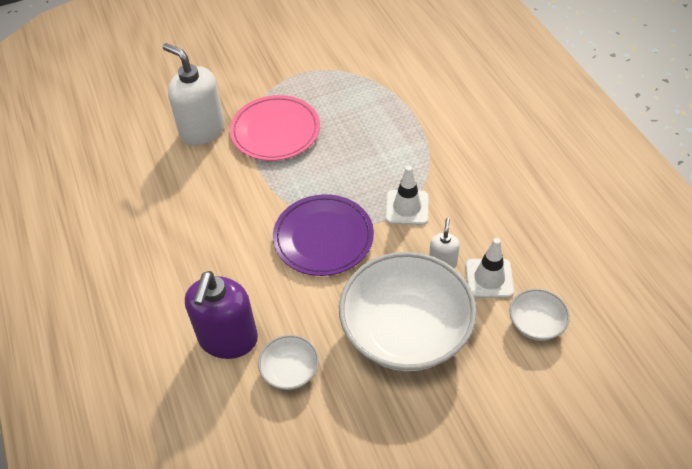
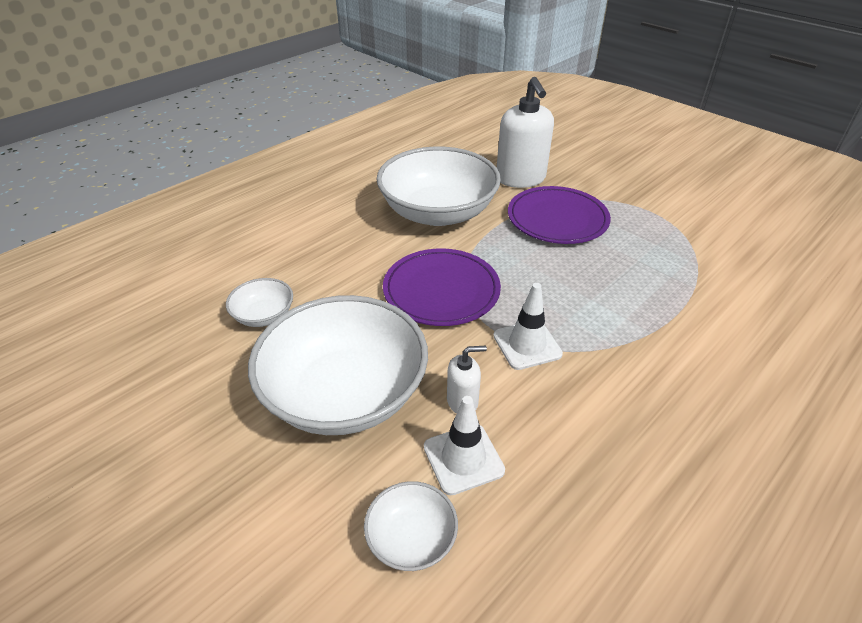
camera: 65 degrees right, 10 degrees down
(202, 130) = (520, 179): white soap dispenser -> white soap dispenser turned 150 degrees clockwise
(216, 205) = (438, 212): none -> white bowl
(228, 339) = (288, 265): purple soap dispenser -> none
(275, 131) = (557, 219): pink plate -> purple plate

